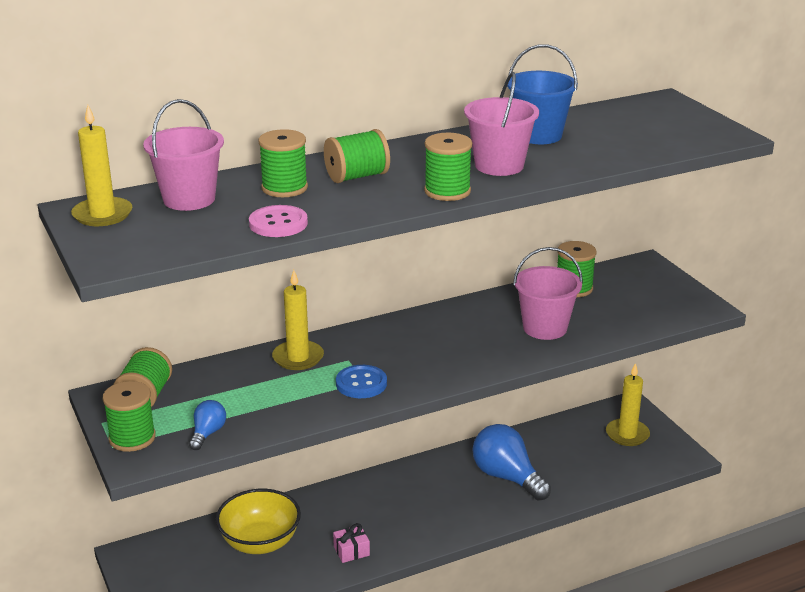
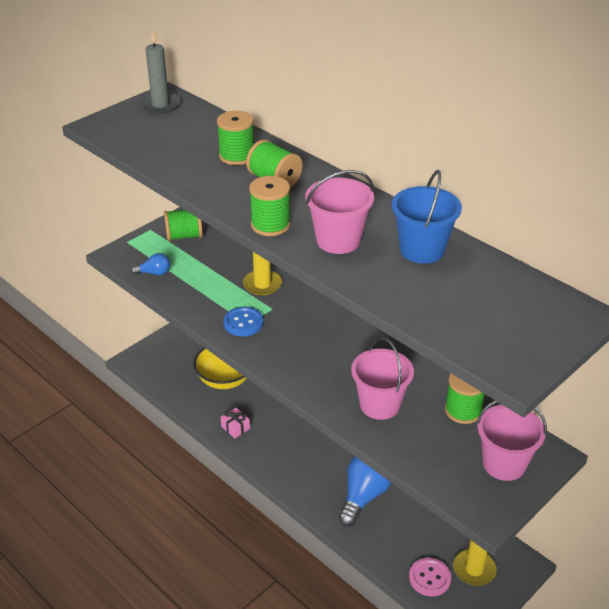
camera: 70 degrees right, 10 degrees up
(102, 215) = (160, 105): yellow candle -> grey candle
(132, 438) = (138, 246): green spool -> none
(189, 199) = (199, 126): pink bucket -> pink bucket (504, 464)
(278, 223) = (176, 167): pink button -> pink button (429, 578)

